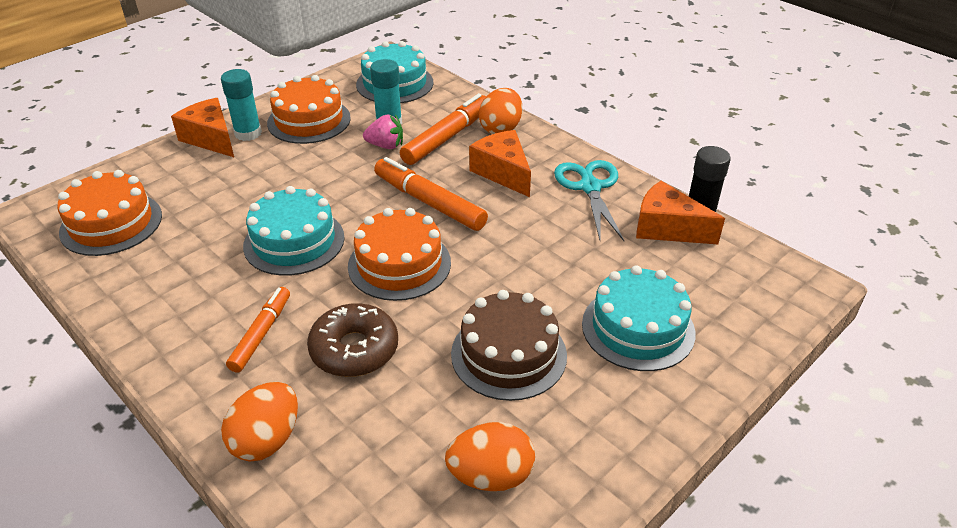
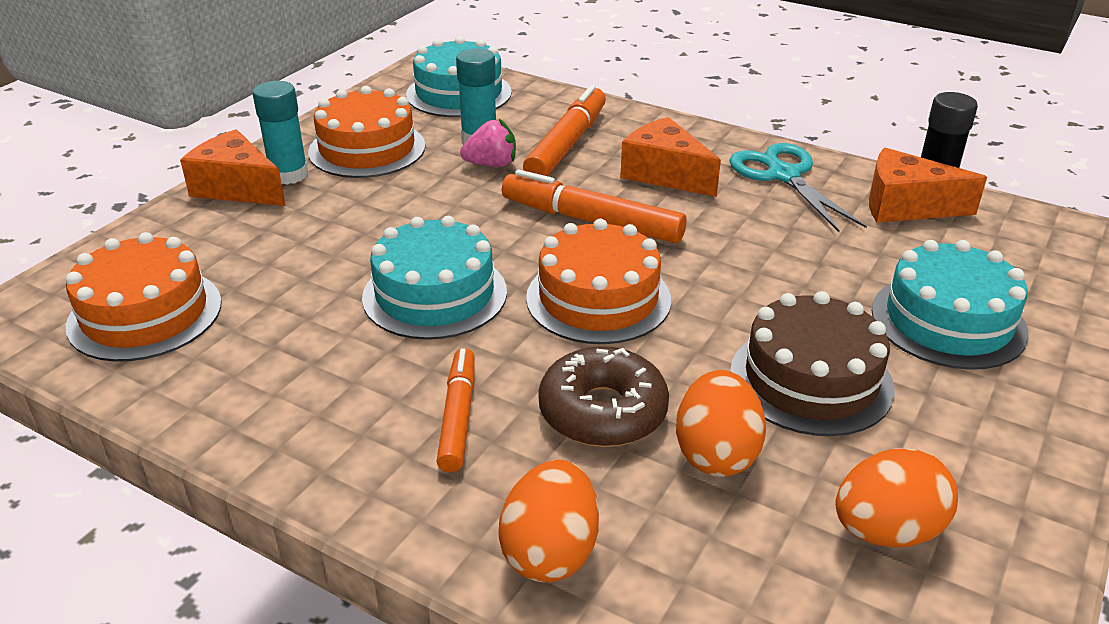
camera: 15 degrees left, 5 degrees down
(500, 129) = (630, 126): orange egg -> orange egg (716, 454)

